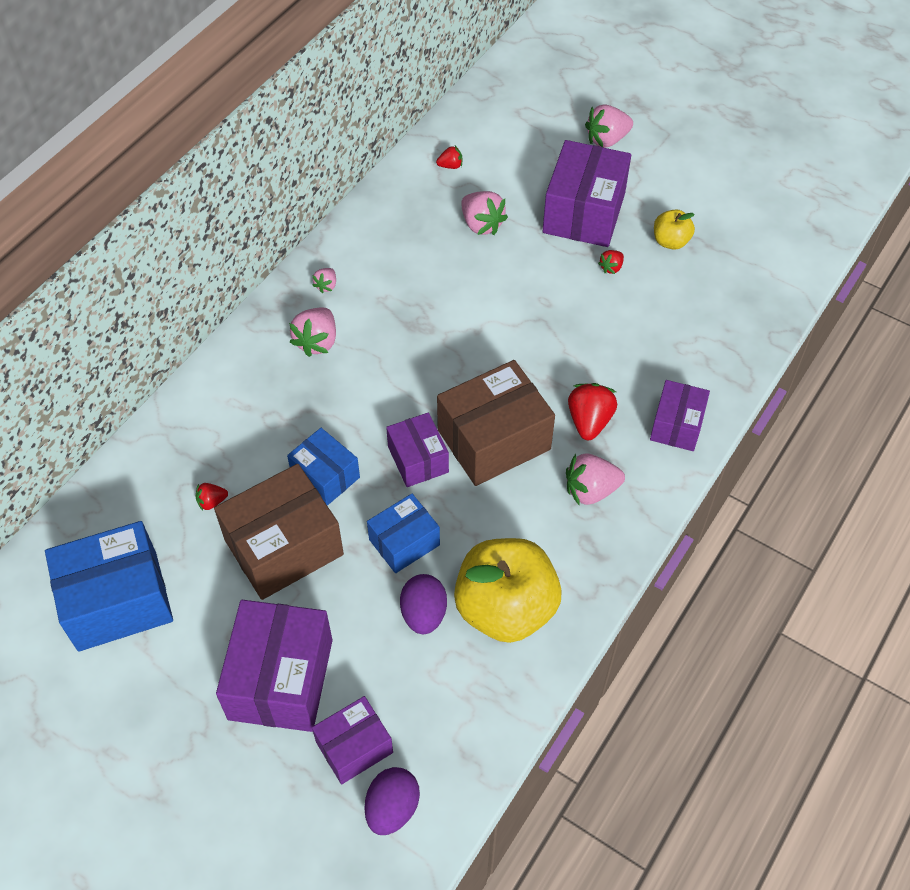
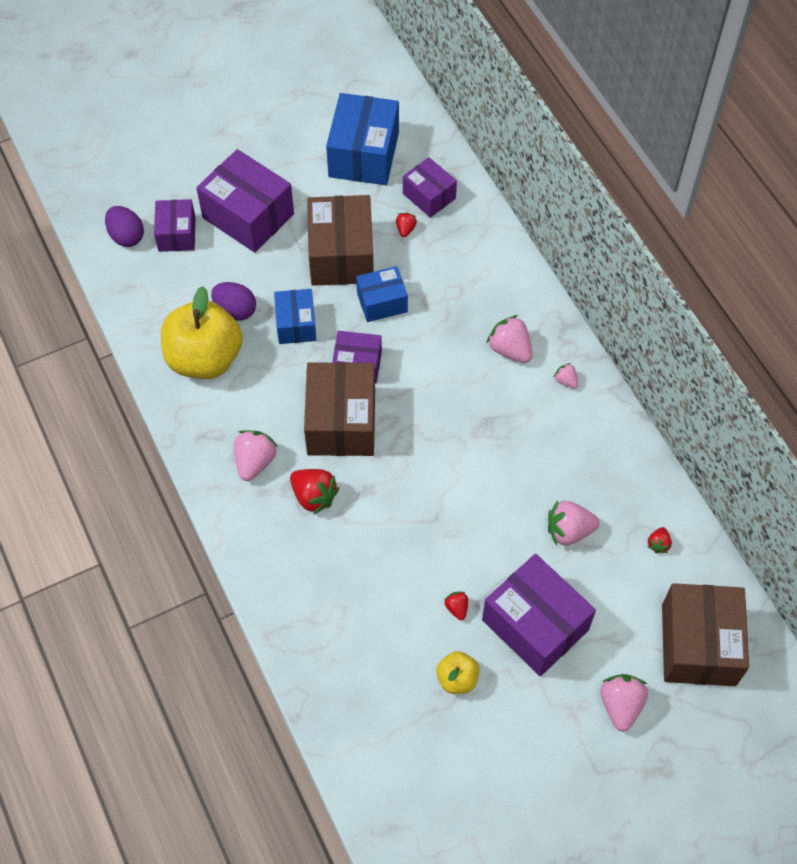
camera: 120 degrees right, 5 degrees up
(520, 114) = (698, 644): none -> brown box
(676, 425) = (268, 557): purple box -> purple box (429, 196)

